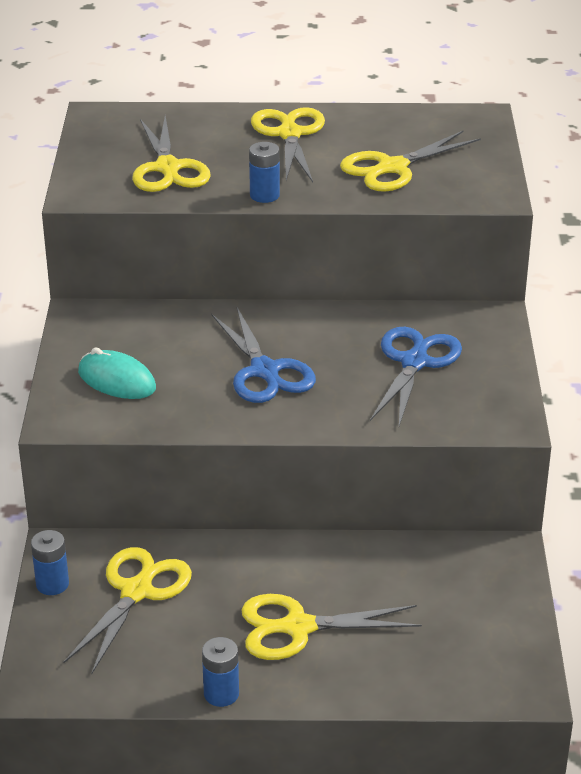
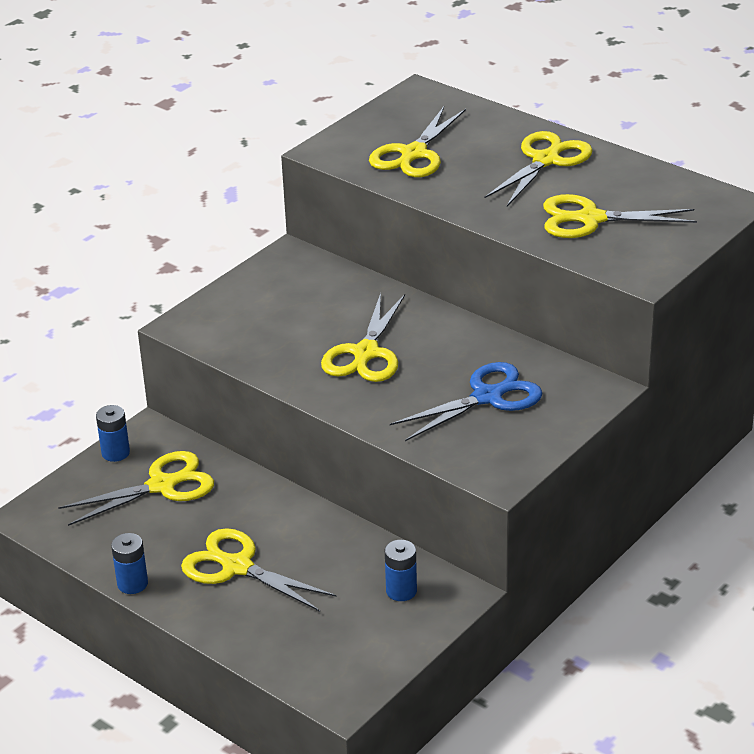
camera: 40 degrees right, 0 degrees up
(117, 380) = (254, 314): turquoise mouse -> none
(264, 195) = (456, 203): blue battery -> blue battery (401, 591)
(265, 371) = (366, 353): blue scissors -> yellow scissors

